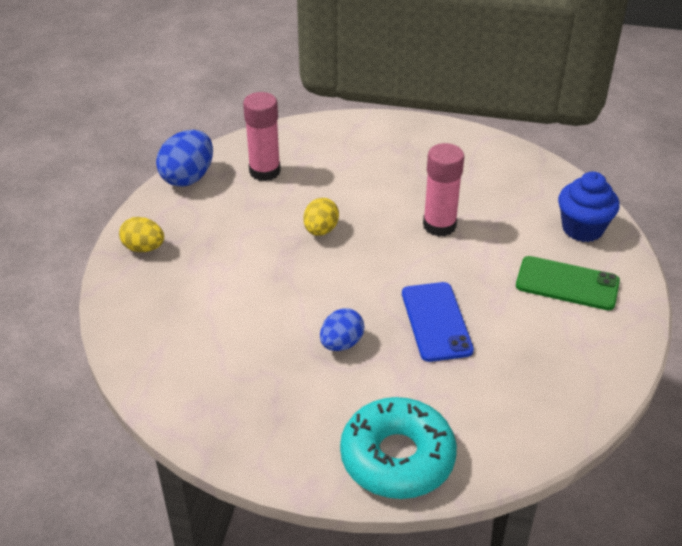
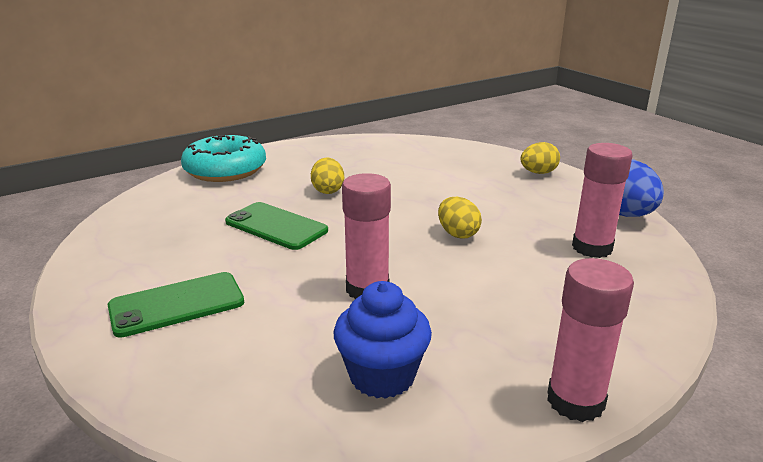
camera: 135 degrees right, 15 degrees down
(341, 343) = (328, 190): blue egg -> yellow egg
(424, 126) = (575, 401): none -> pink glue stick
(436, 321) = (276, 226): blue phone -> green phone
(582, 229) = (198, 374): blue cupcake -> blue cupcake (382, 376)

